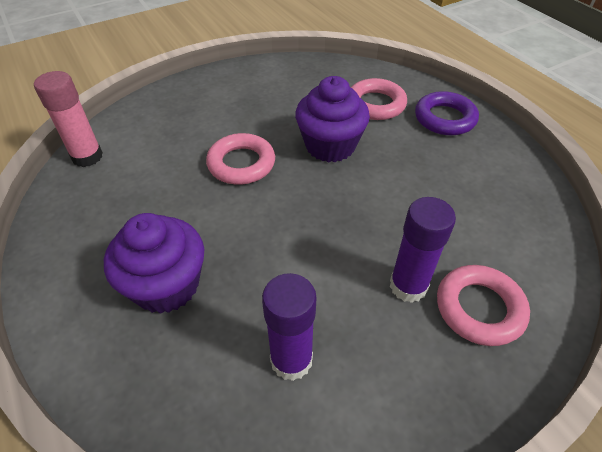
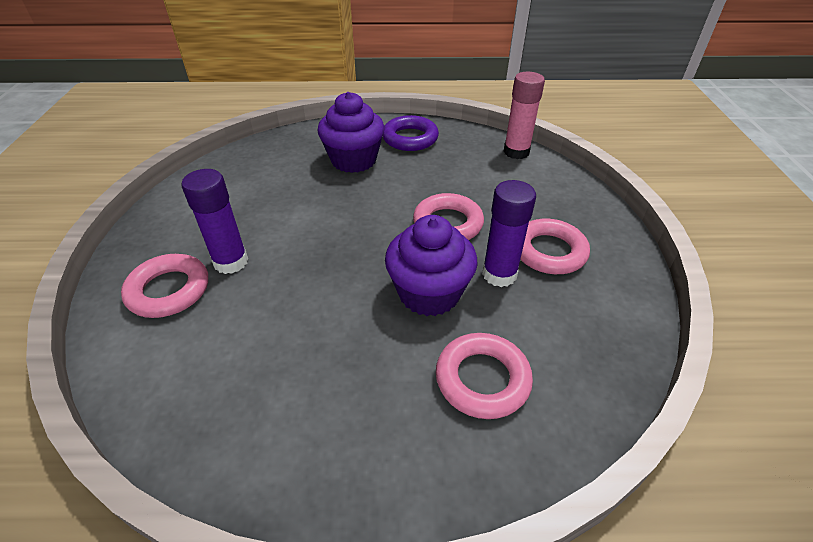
camera: 120 degrees right, 5 degrees down
(239, 105) = (549, 251): none -> pink ring
(291, 360) = (251, 189): purple glue stick -> purple glue stick (499, 274)
(444, 118) = (398, 447): purple ring -> purple ring (410, 138)

